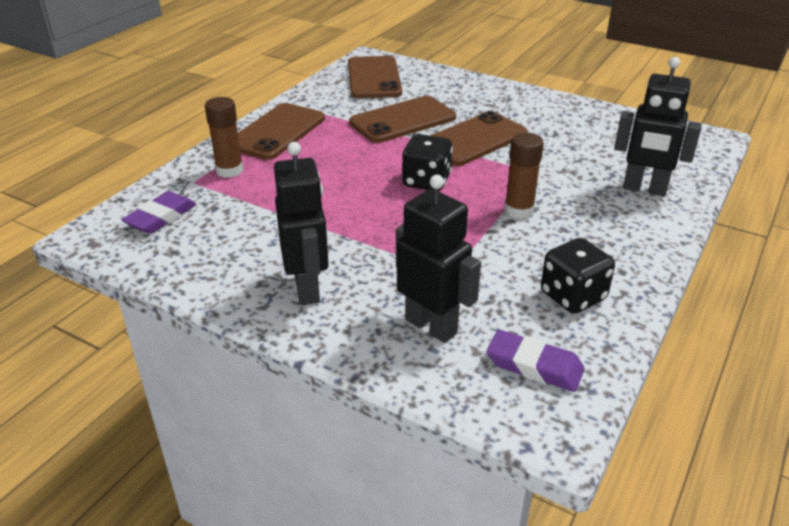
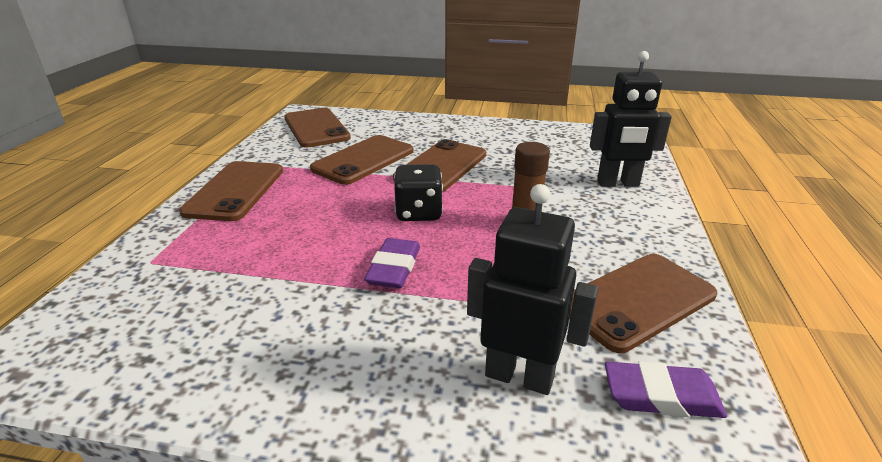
camera: 20 degrees left, 5 degrees down
(161, 217) = (115, 315): purple eraser -> purple eraser (394, 268)
(229, 170) = (192, 241): brown glue stick -> none
(307, 289) = (347, 366): black robot -> none
(573, 296) = (637, 301): black dice -> brown phone

